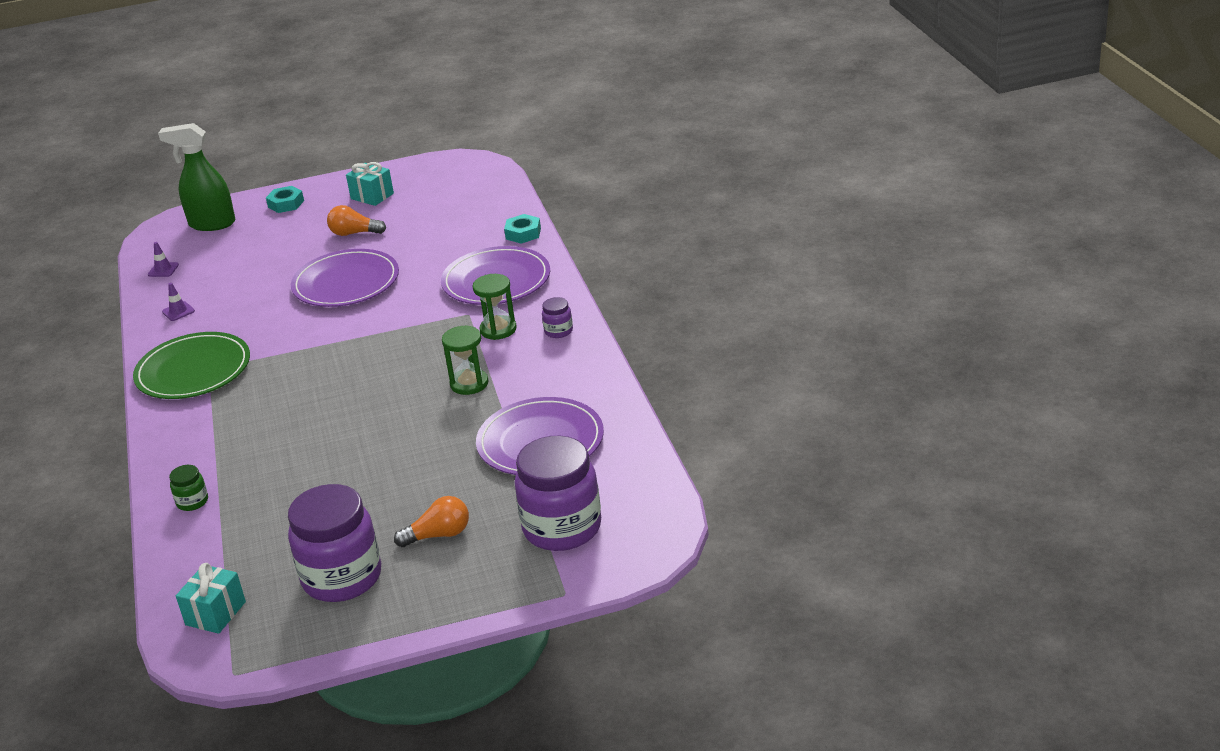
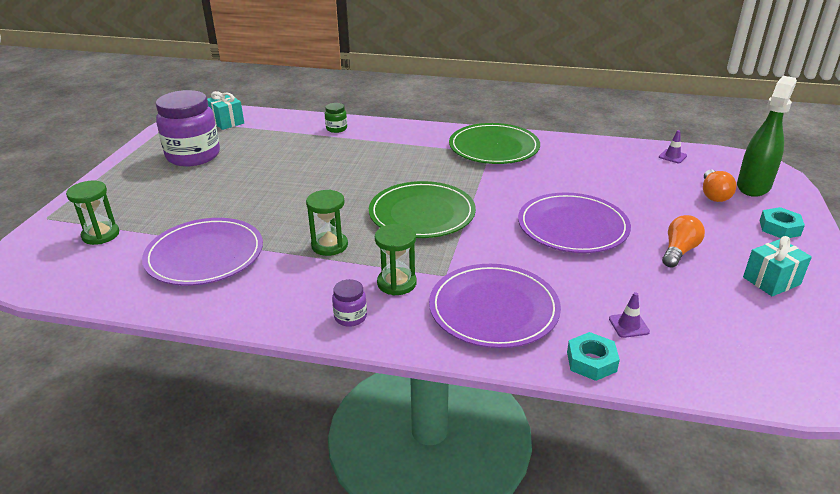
camera: 115 degrees right, 0 degrees up
(178, 311) = (592, 153): purple traffic cone -> purple traffic cone (628, 325)
(375, 360) = (422, 213): none -> green plate
(439, 535) = (176, 191): orange light bulb -> orange light bulb (713, 194)
(562, 528) = (101, 235): purple jar -> green hourglass

